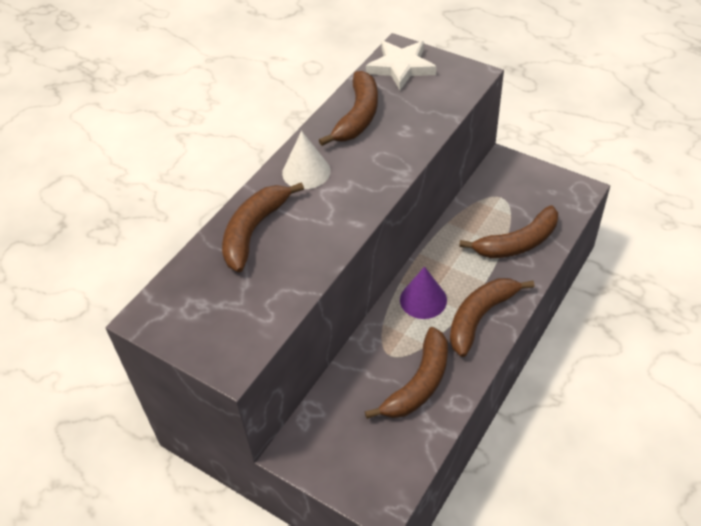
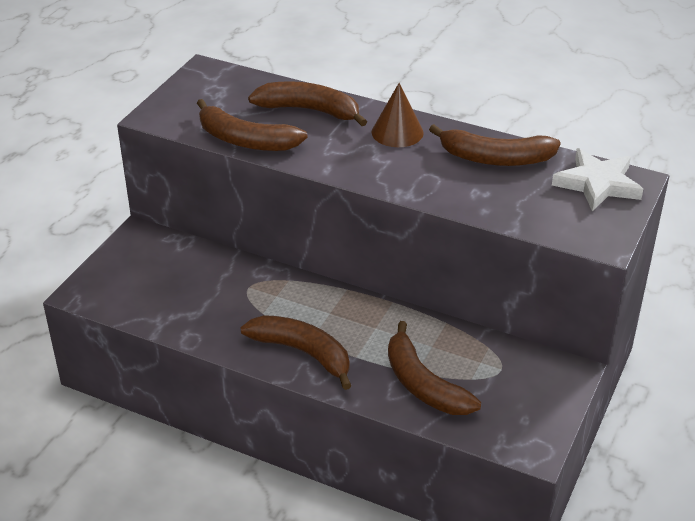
camera: 80 degrees right, 10 degrees down
(306, 172) = (397, 132): white cone -> brown cone
(419, 383) = (213, 309): brown banana -> brown banana (245, 140)
(423, 300) = (324, 307): purple cone -> none

